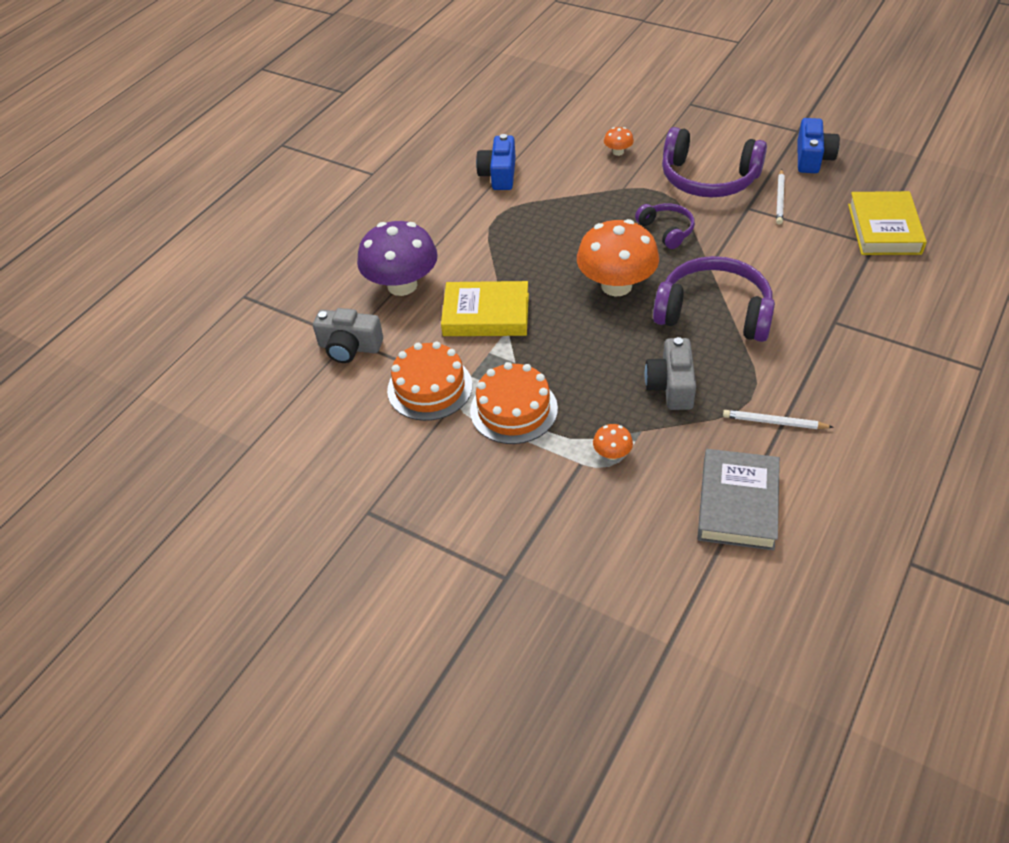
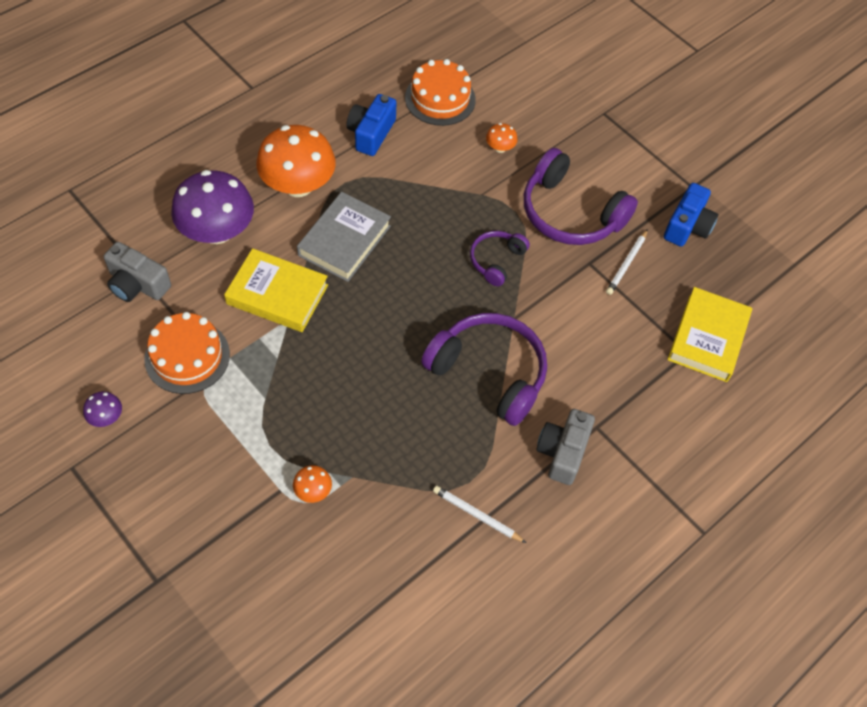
camera: 10 degrees right, 10 degrees up
(379, 460) = (106, 417): none -> purple mushroom
(513, 409) = (250, 409): orange cake -> orange cake (440, 98)
(616, 285) = (414, 307): orange mushroom -> orange mushroom (298, 185)
(666, 230) = (496, 260): purple headphones -> purple headphones turned 135 degrees counterclockwise
(671, 386) = (405, 439): grey camera -> grey camera (562, 452)
(737, 504) = (396, 587): grey book -> grey book (344, 240)

